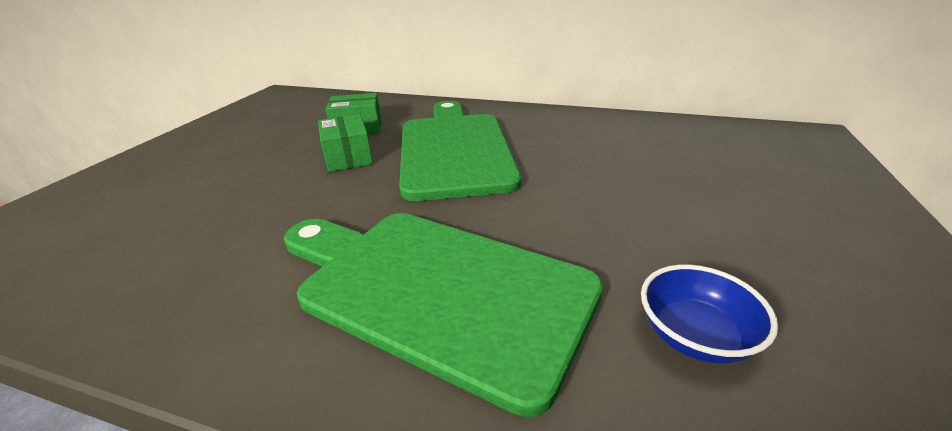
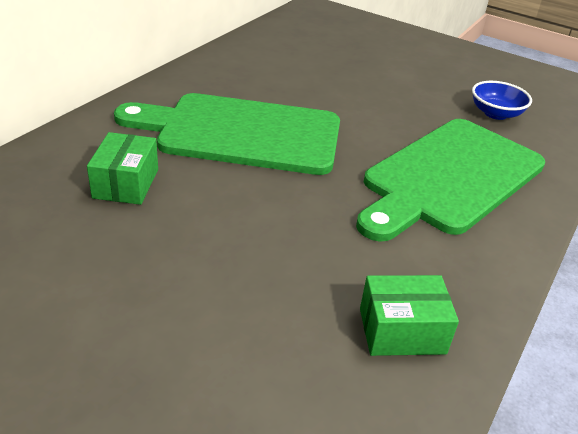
camera: 80 degrees left, 5 degrees up
(348, 157) = (212, 197): green box -> green box (402, 331)

